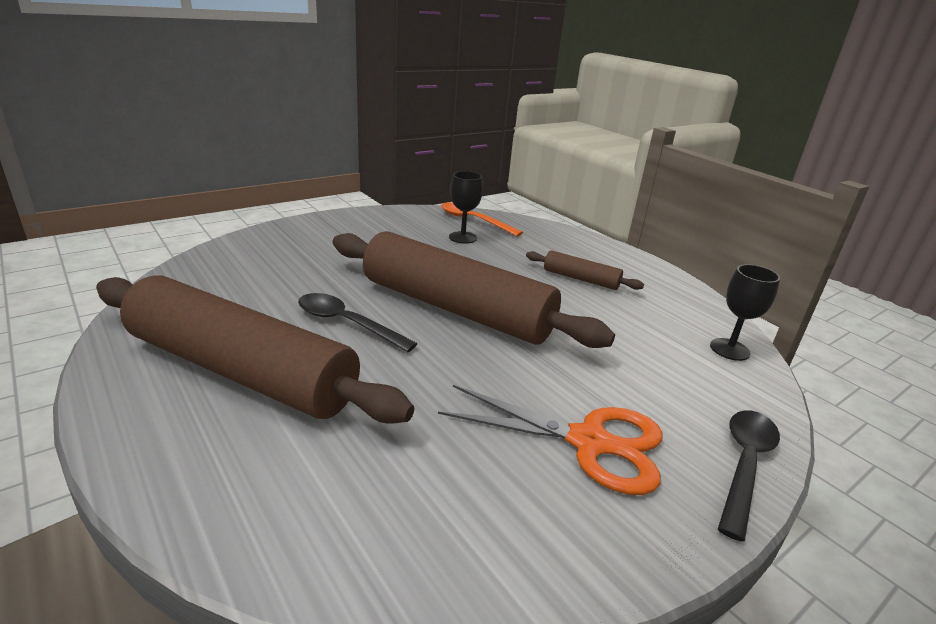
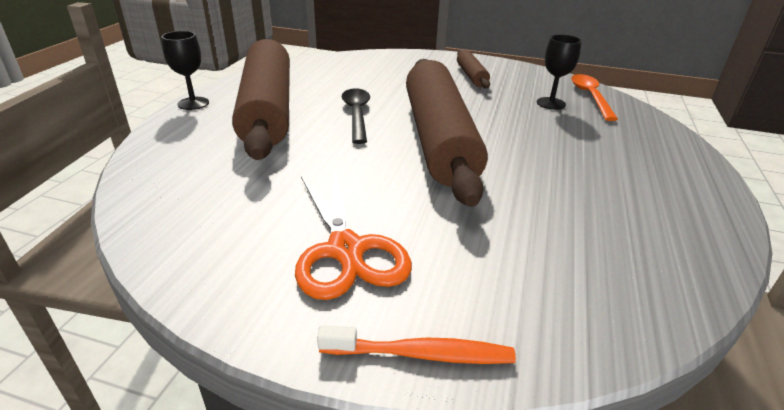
camera: 55 degrees right, 5 degrees up
(580, 279) = (598, 172): brown rolling pin -> brown rolling pin (471, 76)
(729, 349) = (636, 300): black goblet -> black goblet (193, 103)
(744, 465) = (421, 354): black spoon -> orange toothbrush

